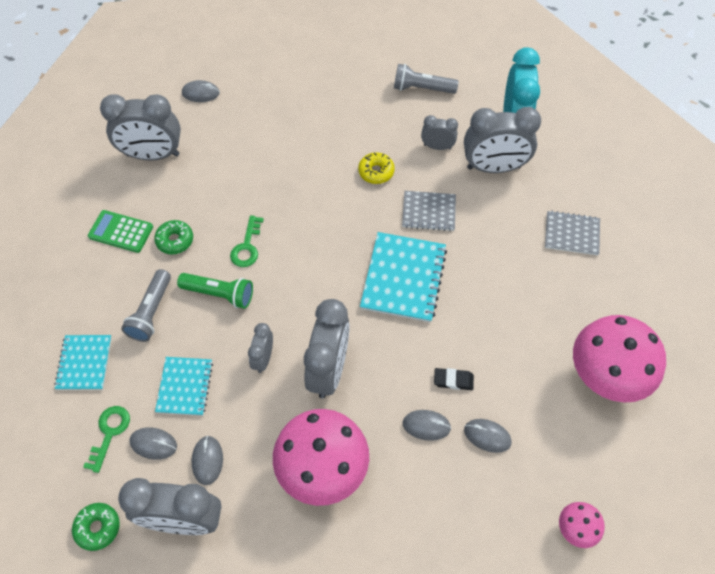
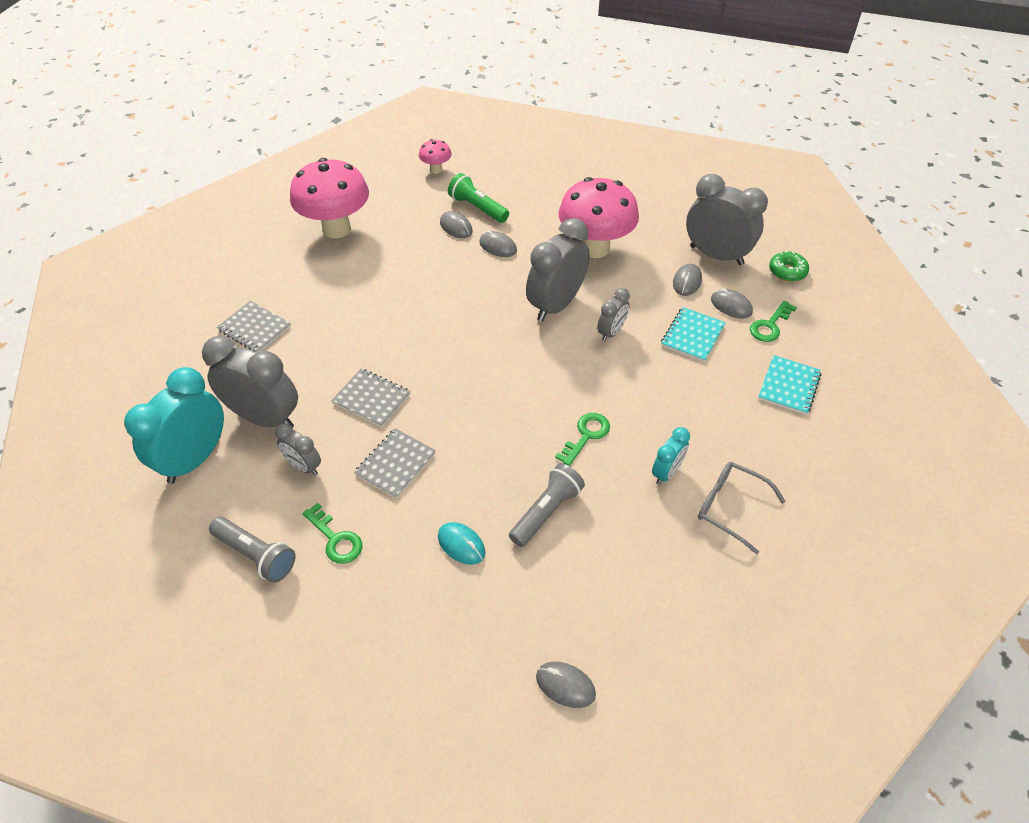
camera: 155 degrees left, 10 degrees down
(121, 231) = (730, 507): green calculator -> grey glasses
(151, 312) = (711, 408): grey flashlight -> grey flashlight (546, 512)
(153, 155) = (666, 602): grey clock -> none
(175, 240) = (666, 472): green donut -> turquoise clock
(219, 294) = (634, 399): green flashlight -> green flashlight (478, 208)
(299, 139) = (461, 544): none -> turquoise mouse
(376, 172) = (395, 464): yellow donut -> grey notebook
(381, 114) = (336, 539): none -> green key
(403, 278) = (442, 349): turquoise notebook -> none
(453, 380) = (455, 265): black eraser -> none

